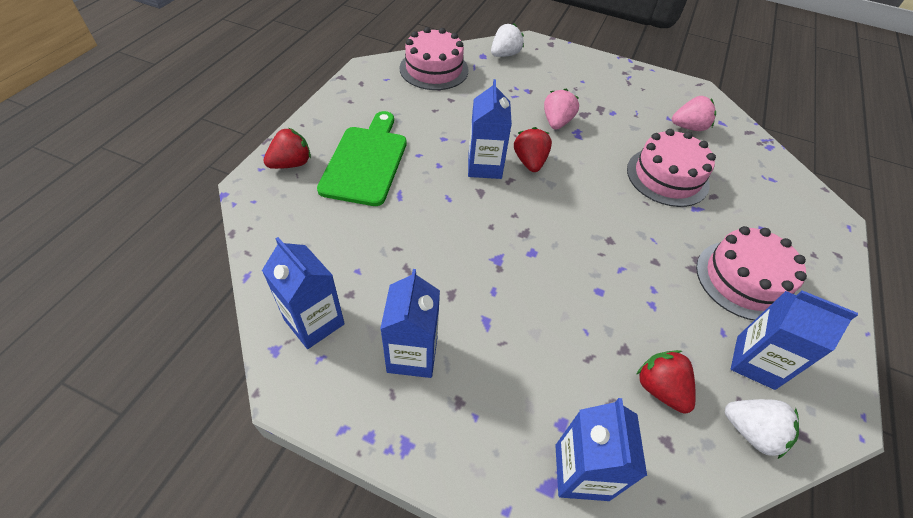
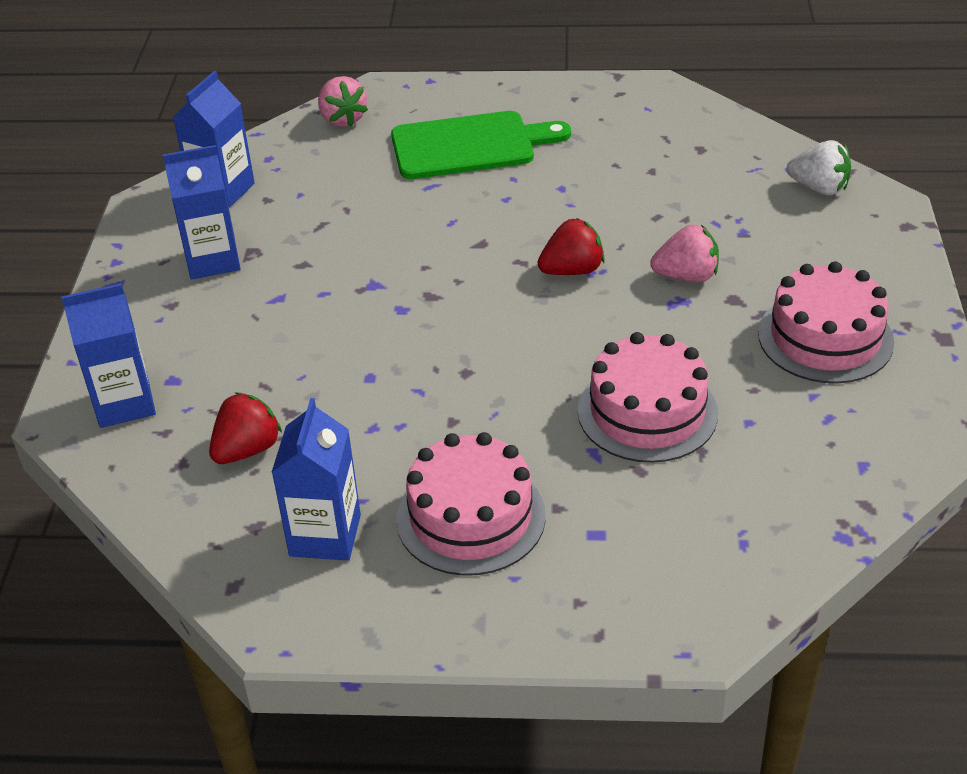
camera: 75 degrees right, 10 degrees down
(291, 164) = (428, 100): red strawberry -> none
(434, 69) = (709, 137): pink cake -> pink cake (825, 338)
(484, 166) = (532, 234): blue carton -> none
(688, 127) = (807, 423): pink strawberry -> pink strawberry (342, 119)
(751, 432) = (219, 535): white strawberry -> none

